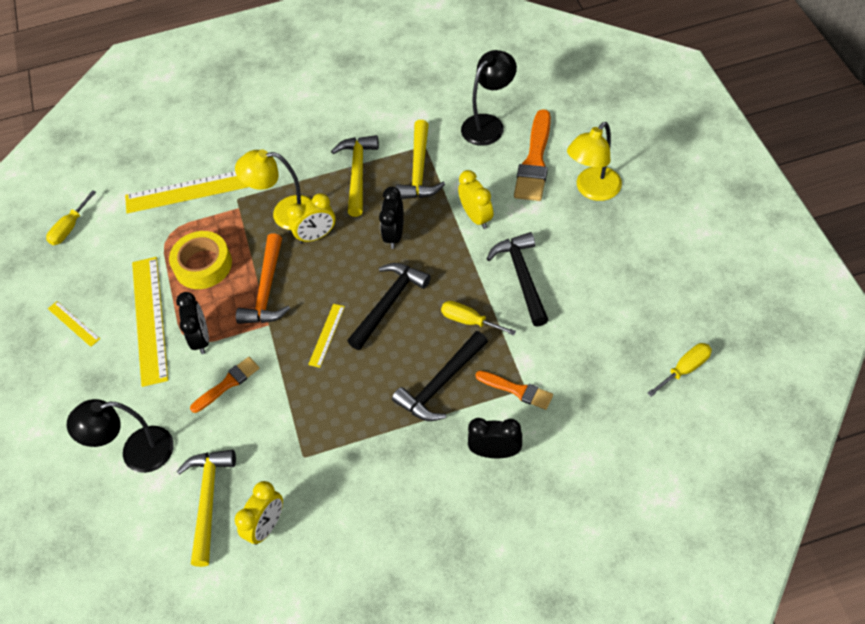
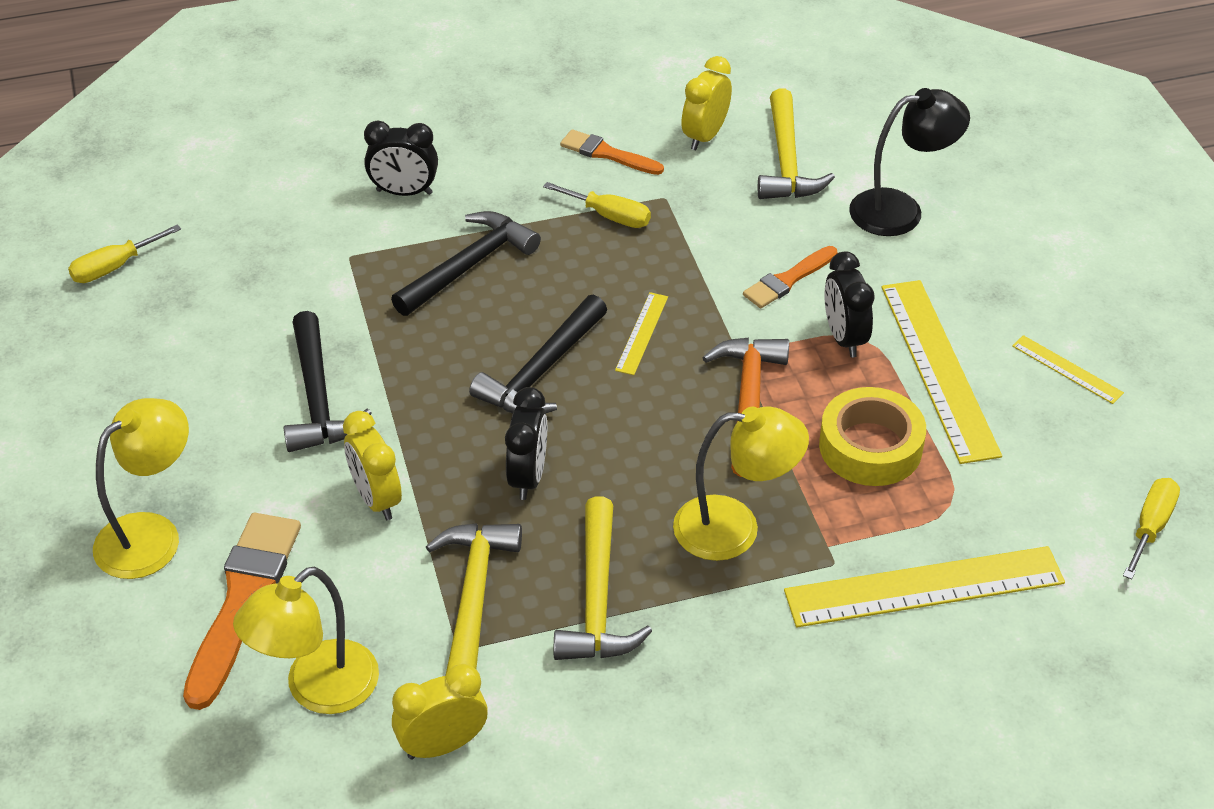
camera: 175 degrees right, 10 degrees down
(316, 236) = (671, 483): yellow clock -> yellow clock (443, 745)
(469, 321) = (415, 341): yellow screwdriver -> yellow screwdriver (609, 216)
(488, 124) = (317, 690): black lamp -> yellow lamp
(517, 390) = (360, 254): orange brush -> orange brush (607, 154)

